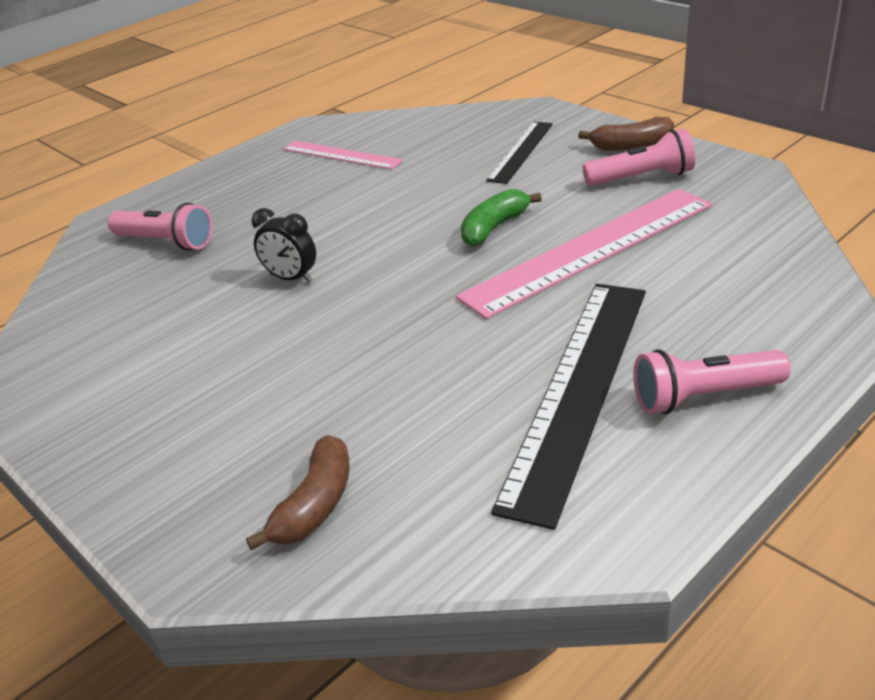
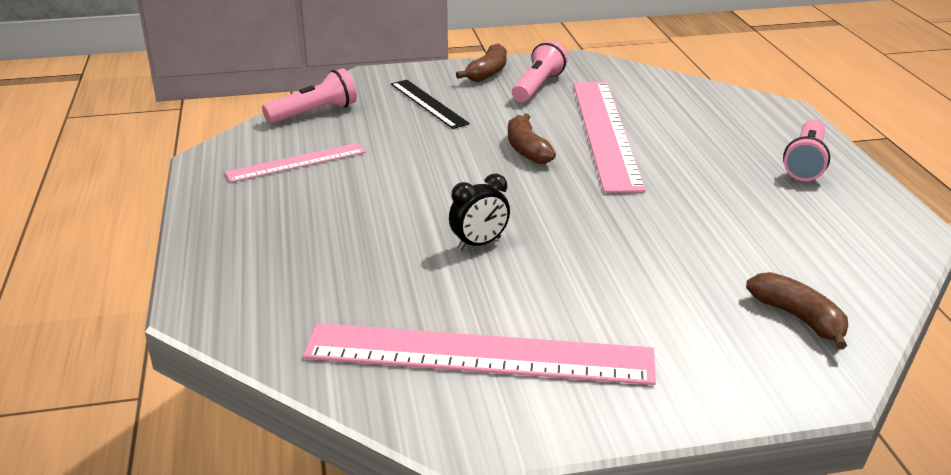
camera: 60 degrees left, 5 degrees down
(119, 348) = (479, 354): none -> pink ruler
(166, 242) = (312, 285): pink flashlight -> pink flashlight (314, 113)
(494, 228) = (527, 149): green banana -> brown banana
(578, 389) = (761, 192): black ruler -> none

